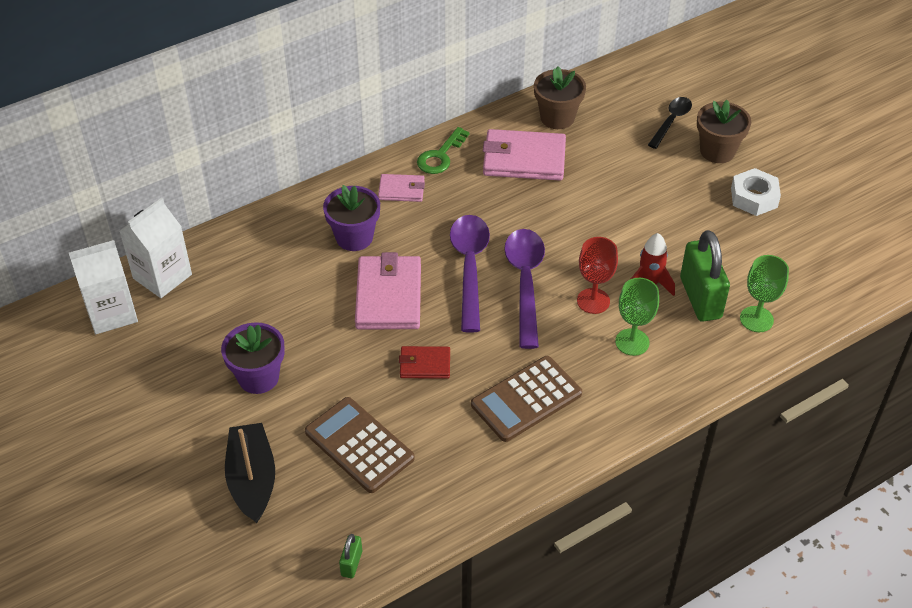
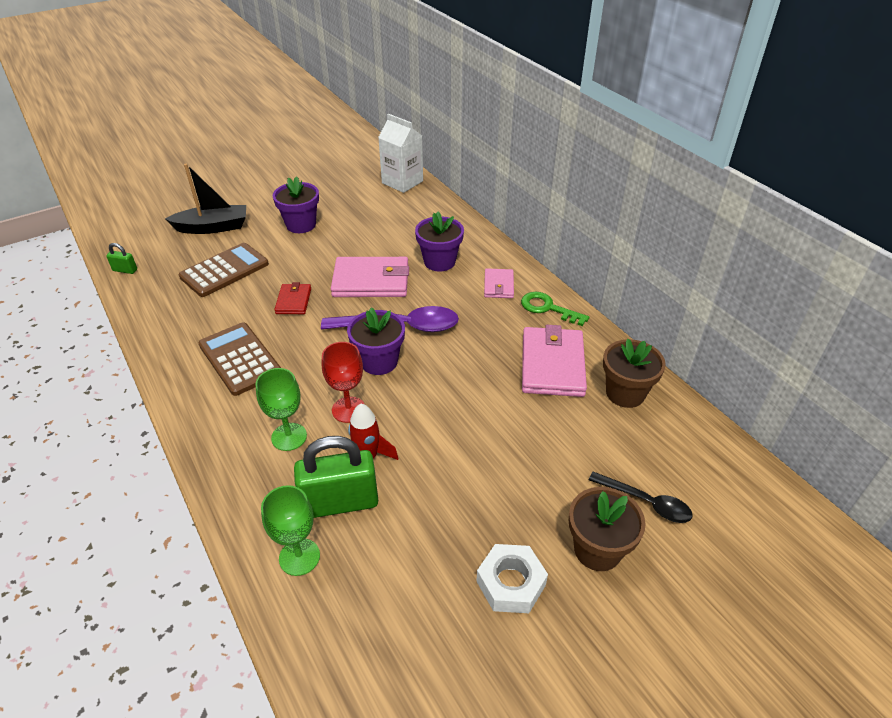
camera: 90 degrees right, 5 degrees down
(112, 313) = (370, 167): white carton -> none
(525, 282) = (379, 362): purple spoon -> purple flower pot

